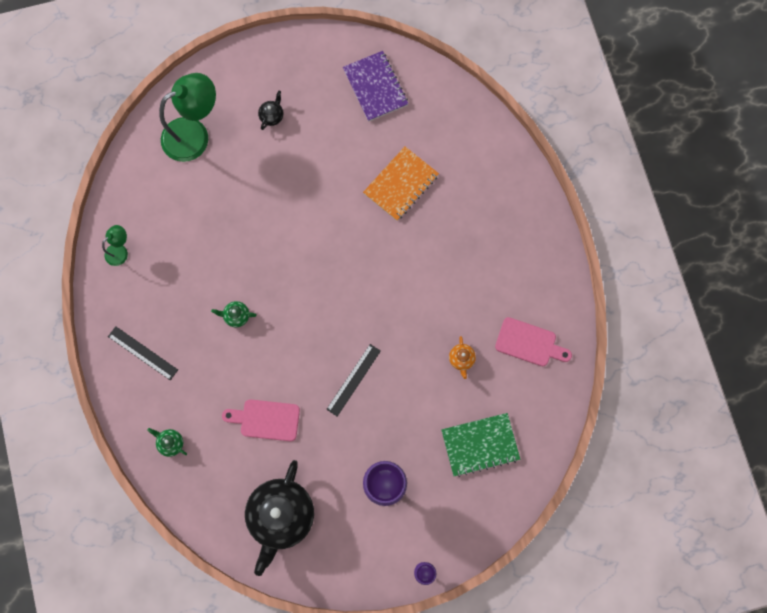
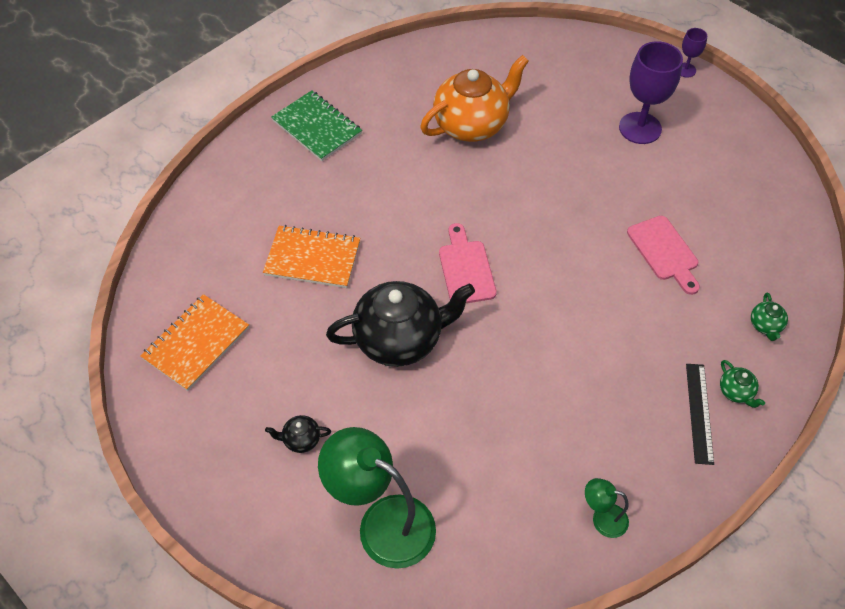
camera: 120 degrees left, 20 degrees down
(236, 316) = (580, 339): green teapot -> green teapot (736, 392)
(281, 516) = (740, 192): black teapot -> black teapot (400, 339)
(353, 380) = (561, 198): black ruler -> none
(375, 87) = (196, 343): purple notebook -> orange notebook
(461, 359) = (472, 125): orange teapot -> orange teapot, size x2.46
(480, 444) = (541, 79): green notebook -> green notebook (317, 127)
(529, 343) = (416, 83): pink cutting board -> pink cutting board (466, 268)

